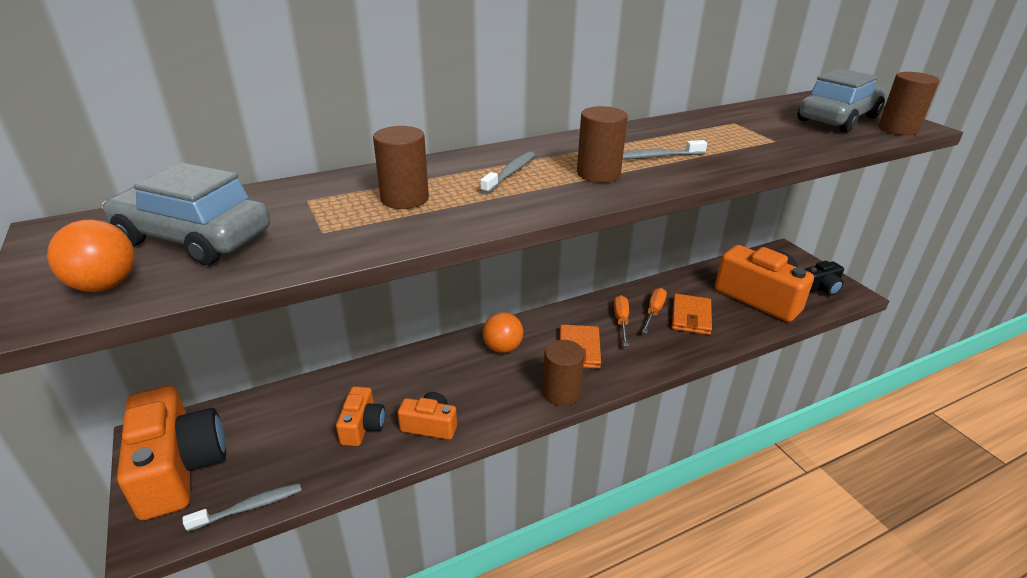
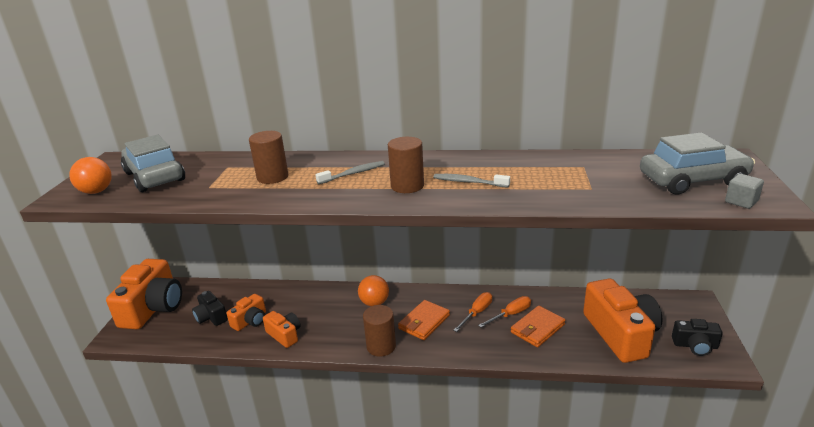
camera: 35 degrees right, 5 degrees down
(249, 507) = (163, 341): grey toothbrush -> none
(295, 443) = (211, 317): none -> black camera
(898, 129) = (741, 201): brown cylinder -> grey cube

